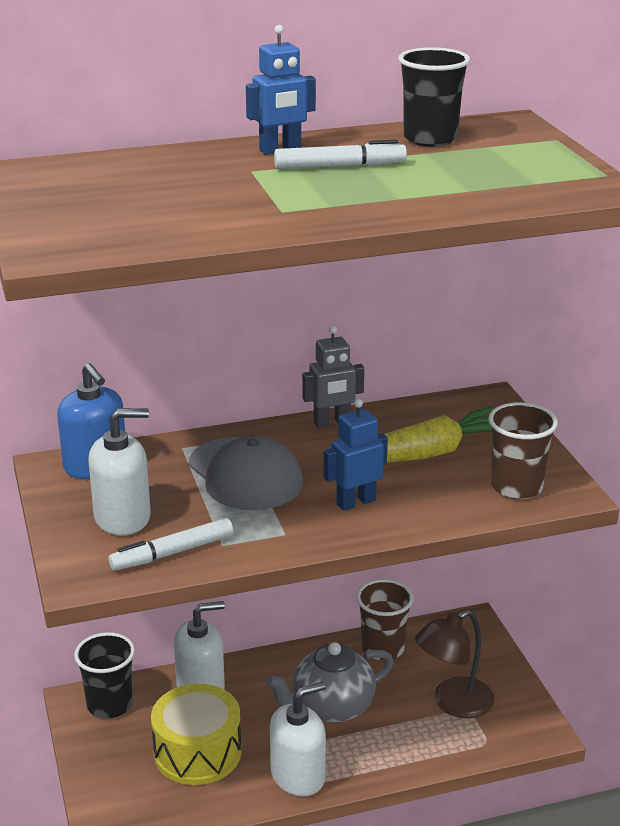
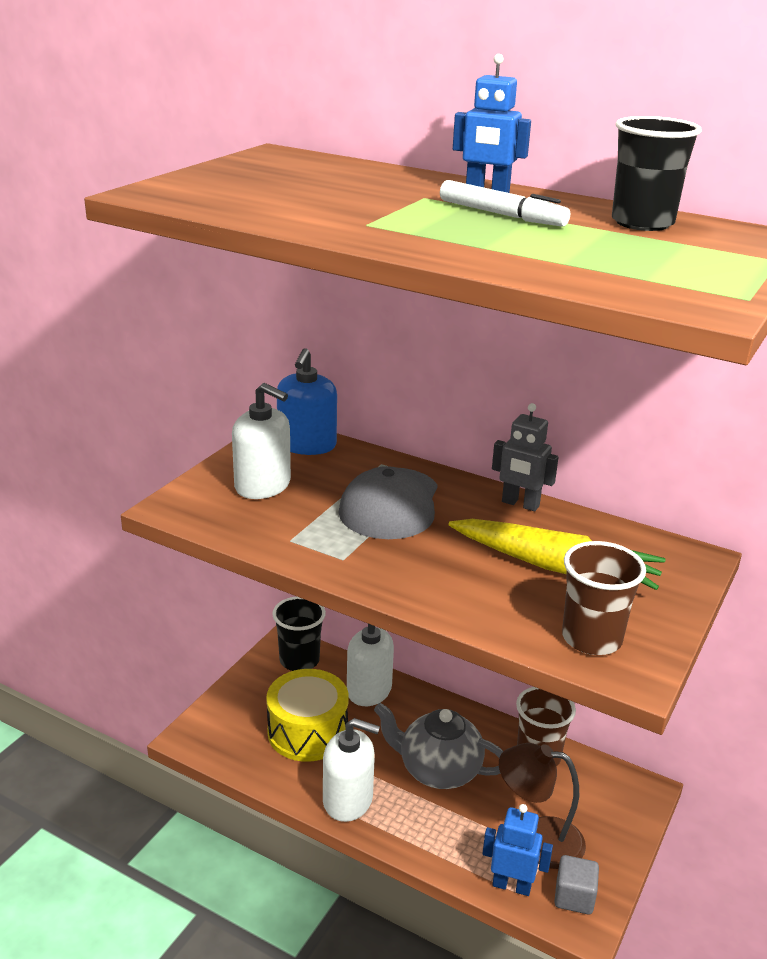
camera: 45 degrees right, 0 degrees up
(172, 553) = (250, 525): white marker -> none
(356, 502) = (434, 569): blue robot -> blue robot (511, 885)
(517, 721) = (574, 897): none -> grey cube

